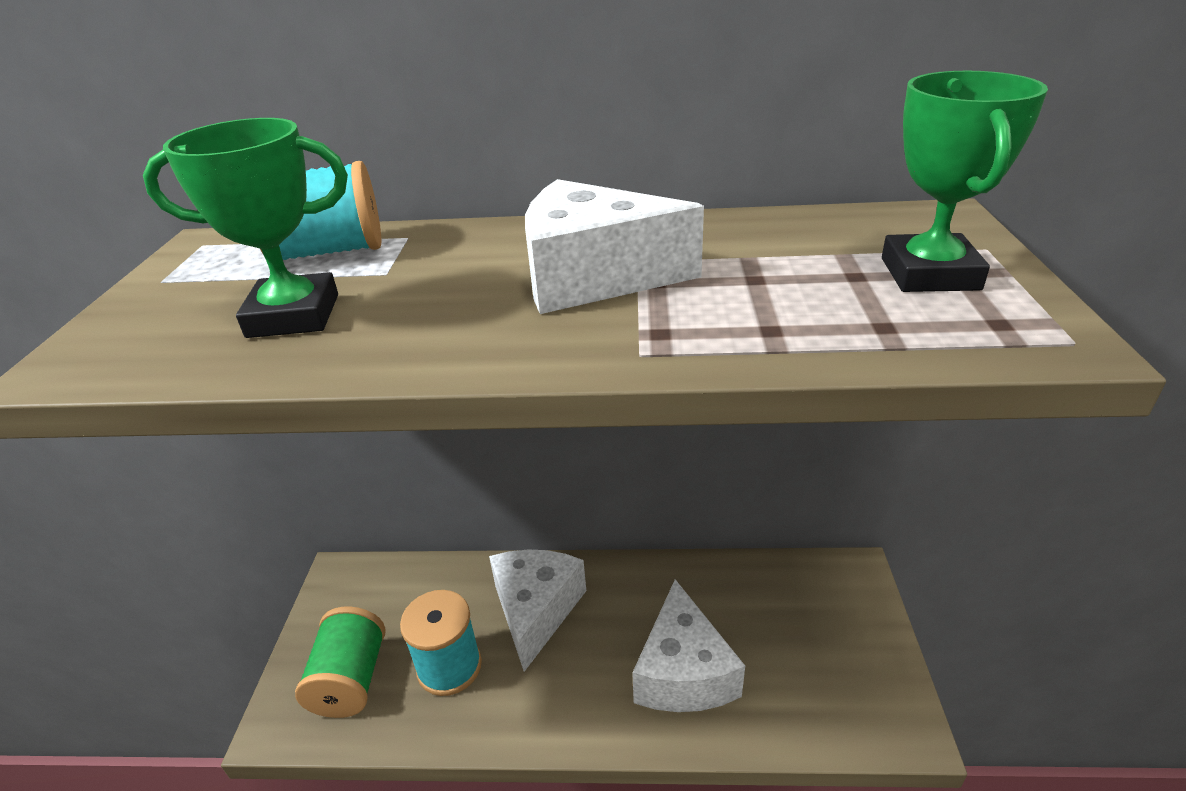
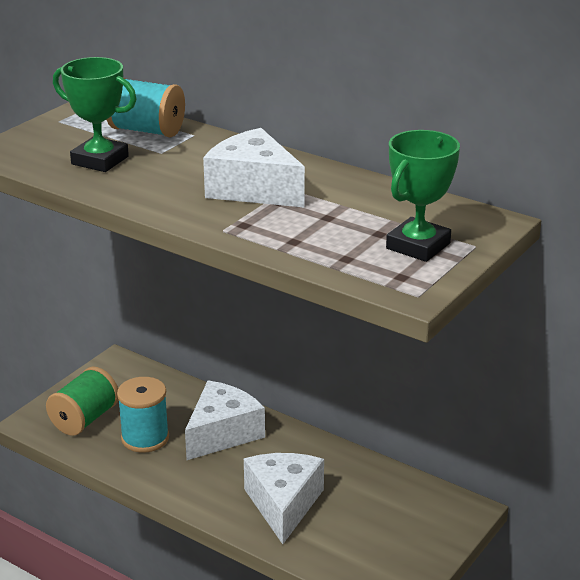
camera: 30 degrees right, 5 degrees down
(683, 672) = (283, 504): white cheese -> white cheese turned 150 degrees clockwise

